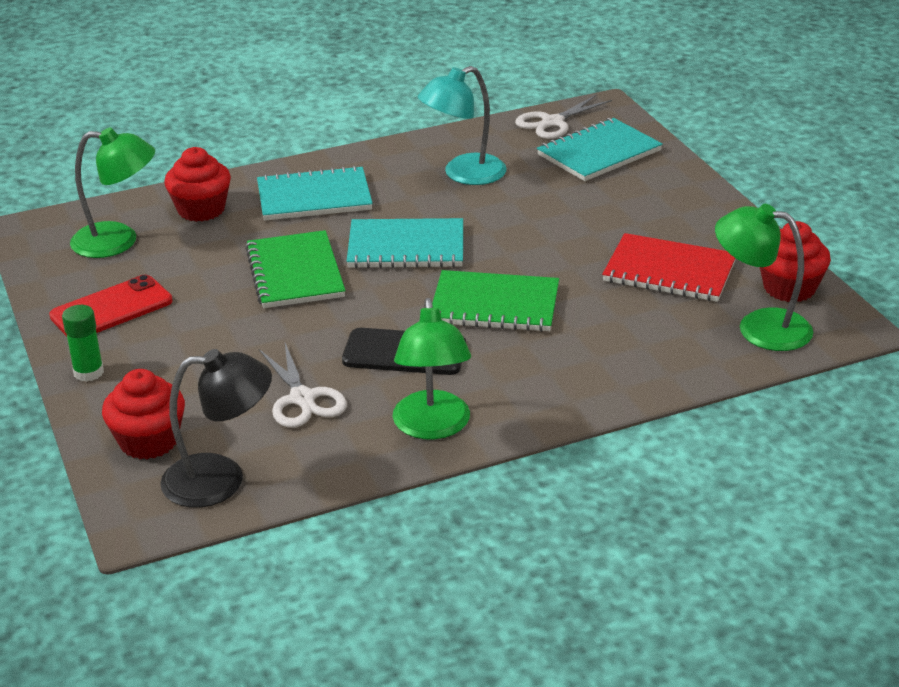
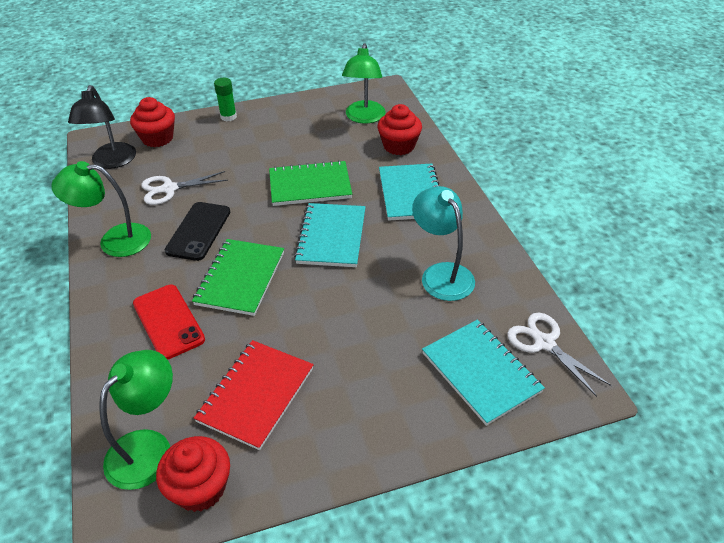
camera: 95 degrees right, 10 degrees up
(111, 309) = (289, 120): red phone -> red phone (168, 321)

